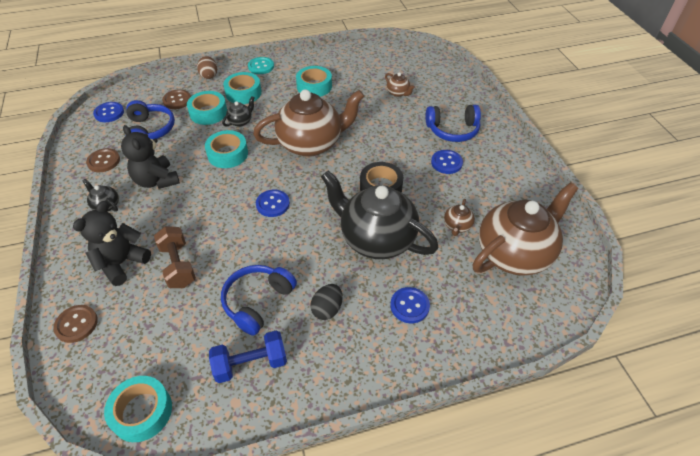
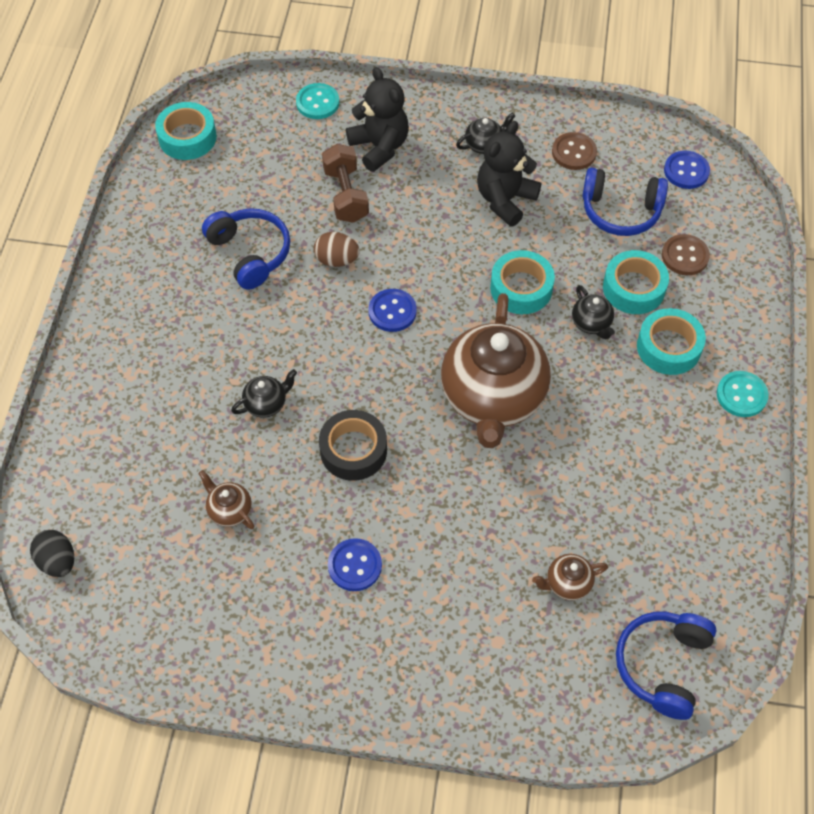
camera: 115 degrees right, 10 degrees up
(76, 324) = (317, 102): brown button -> turquoise button
(156, 180) = (505, 200): black teddy bear -> black teddy bear turned 45 degrees counterclockwise
(178, 265) = (346, 195): brown dumbbell -> brown dumbbell turned 75 degrees clockwise
(209, 75) = (742, 312): brown egg -> brown egg (337, 260)
(251, 364) = (180, 227): blue dumbbell -> none
(314, 86) = (645, 456): turquoise tape -> none
(327, 309) = (199, 313): black egg -> black egg (58, 561)
(376, 239) = (266, 403): black teapot -> black teapot, size x0.40
(409, 306) = (151, 394): blue button -> none
(452, 130) = (424, 619): blue headphones -> blue headphones (662, 665)
(514, 253) = (145, 555): brown teapot -> none

